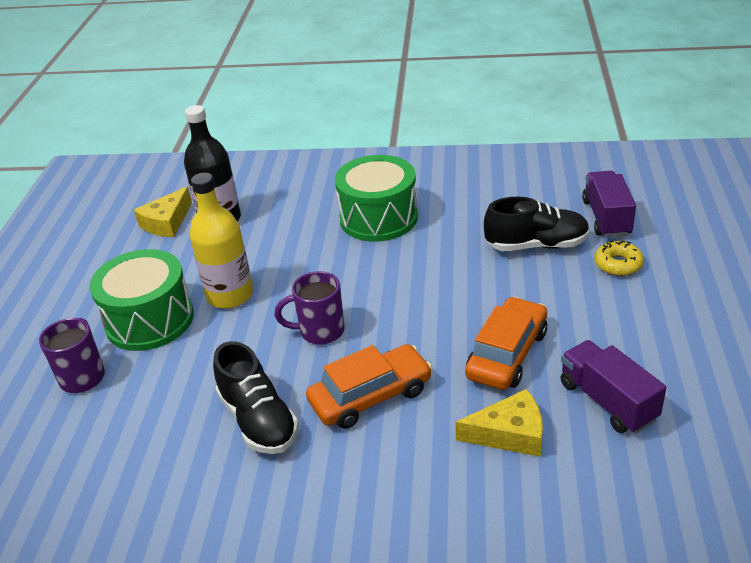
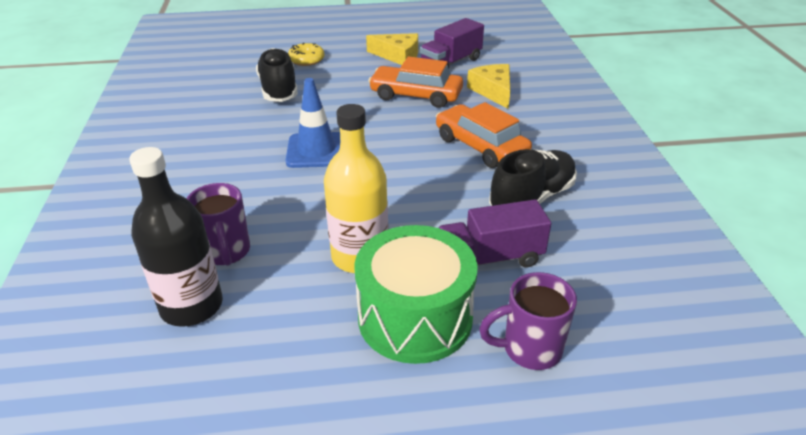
camera: 105 degrees left, 0 degrees up
(167, 222) = (184, 370): yellow cheese -> yellow cheese (398, 56)
(320, 331) = (409, 183): purple mug -> purple mug (226, 252)
(378, 218) = (218, 173): green drum -> none
(398, 272) = (316, 150): none -> blue traffic cone
(606, 218) = (243, 64): purple truck -> purple truck (489, 258)

